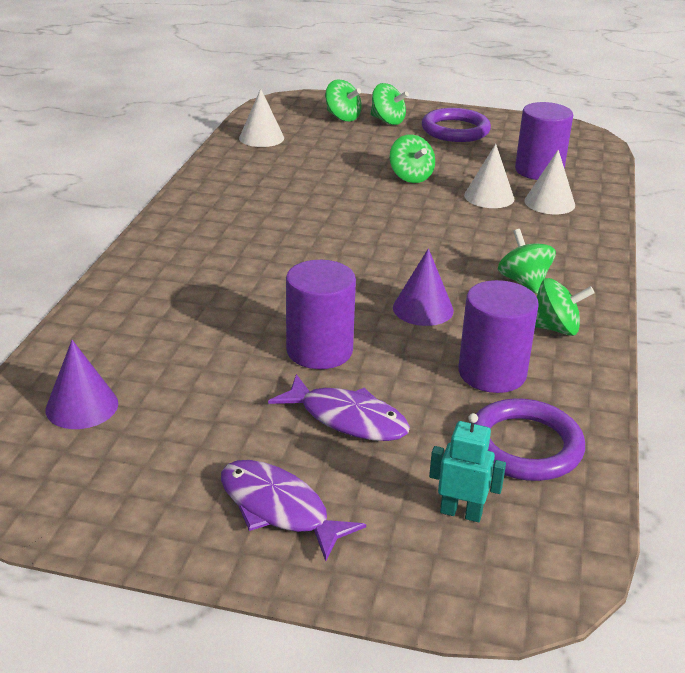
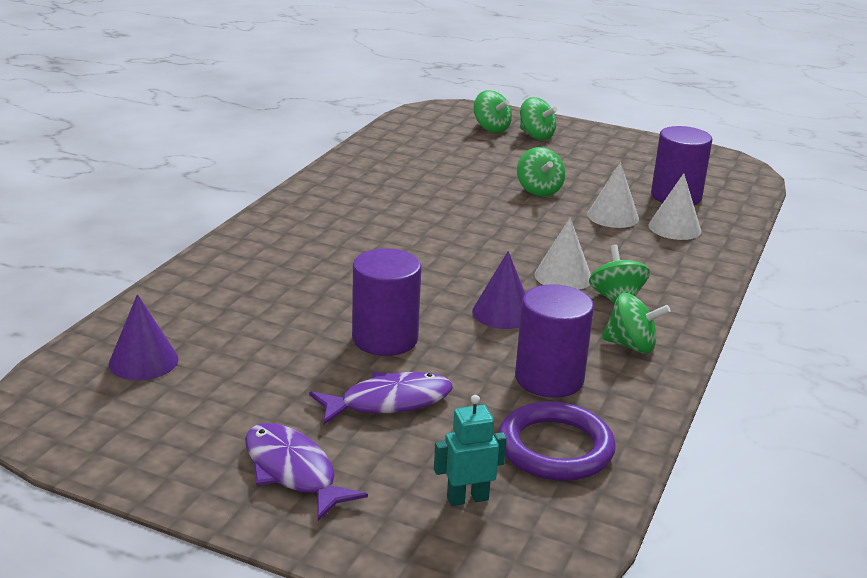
camera: 10 degrees right, 5 degrees down
(261, 138) = (402, 141): white cone -> white cone (563, 276)
(347, 419) = (389, 402): purple fish -> purple fish turned 60 degrees counterclockwise
(455, 130) = (603, 150): purple ring -> none
(461, 513) = (467, 498): turquoise robot -> turquoise robot turned 45 degrees counterclockwise

